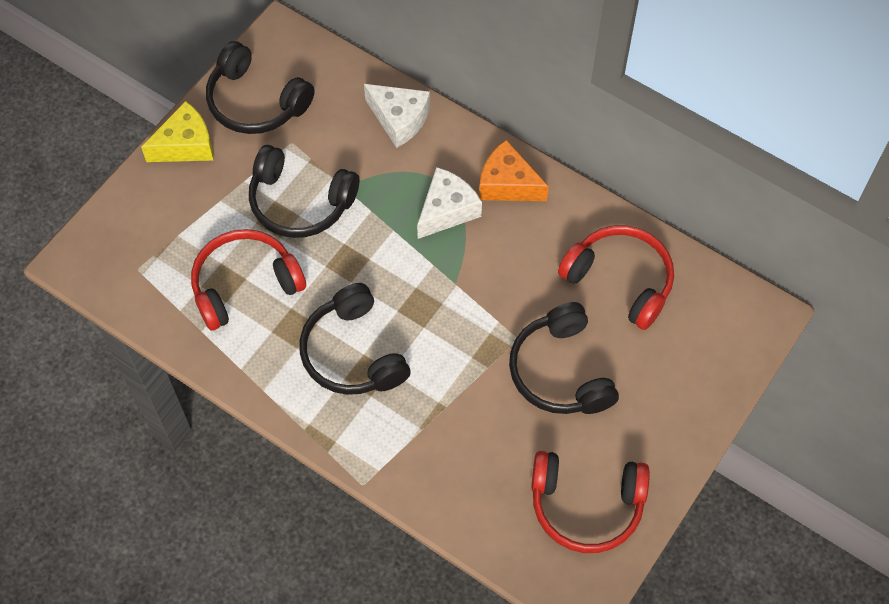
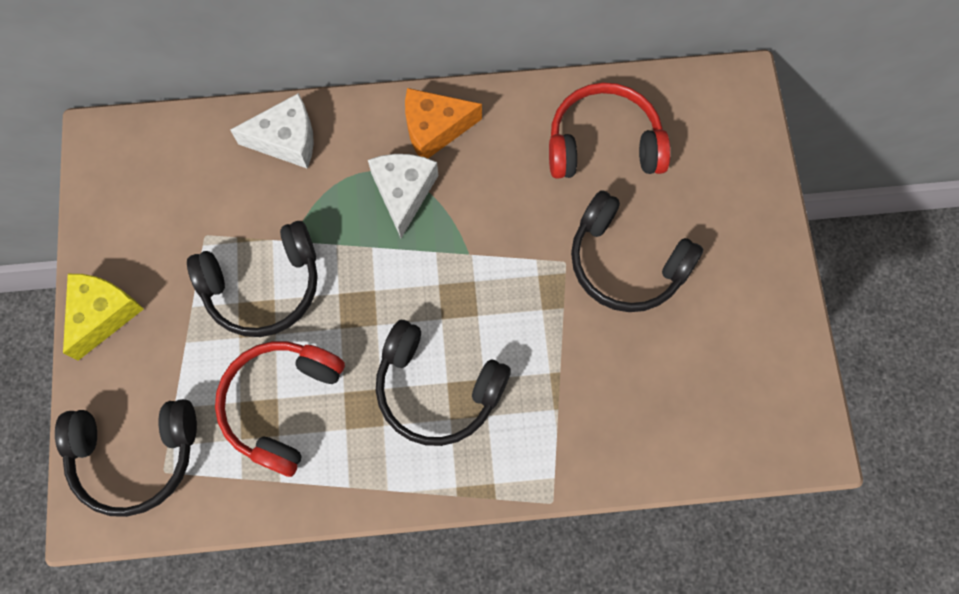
camera: 40 degrees left, 10 degrees up
(255, 102) = (135, 222): black headphones -> black headphones (135, 456)
(586, 505) = (748, 363): red headphones -> none

